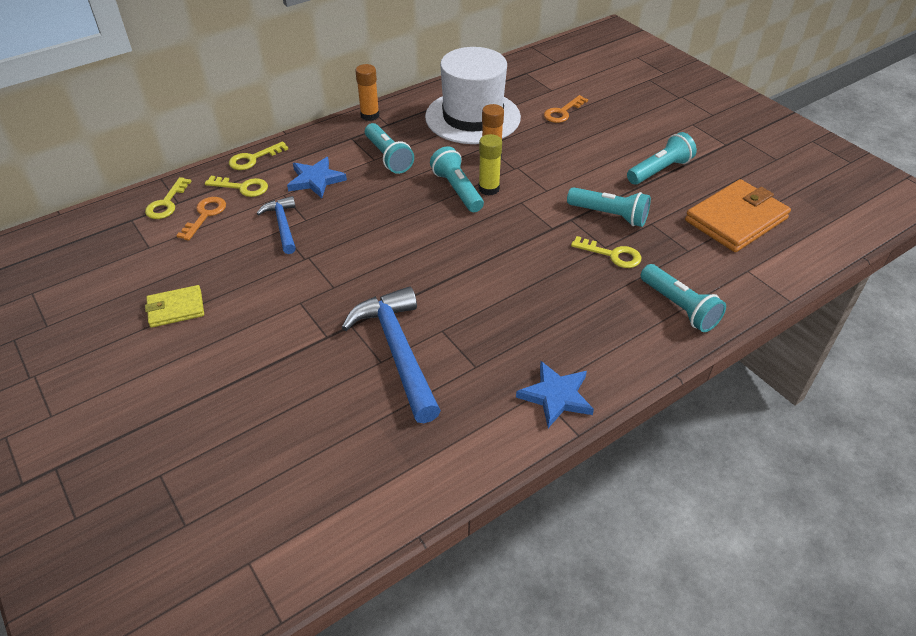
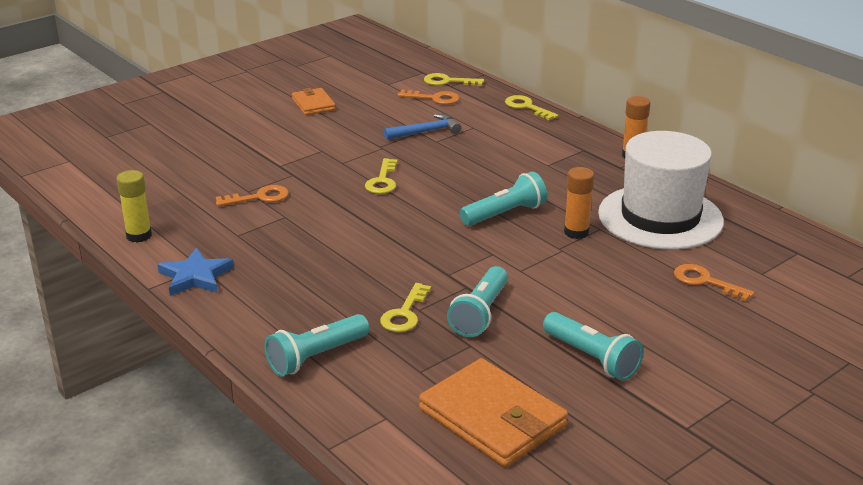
camera: 85 degrees right, 15 degrees down
(176, 309) = (313, 104): yellow wallet -> orange wallet
(243, 187) = (479, 108): yellow key -> yellow key (382, 181)
(315, 180) = (500, 139): blue star -> none
(388, 157) = (554, 172): turquoise flashlight -> none
(398, 351) = (259, 197): blue hammer -> orange key
(489, 189) = (512, 233): yellow glue stick -> yellow glue stick (139, 236)

